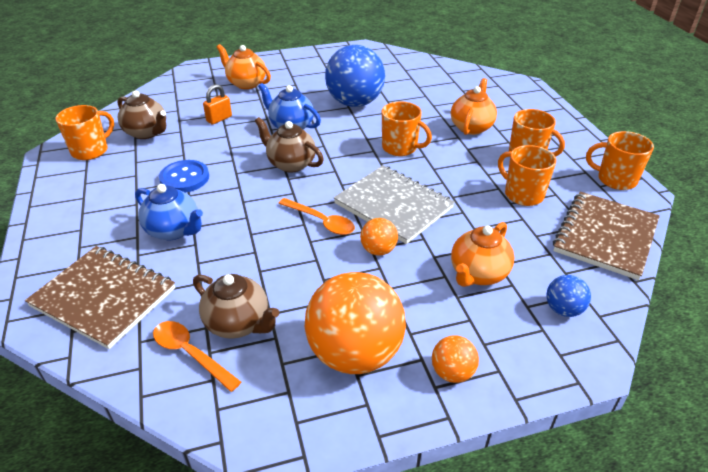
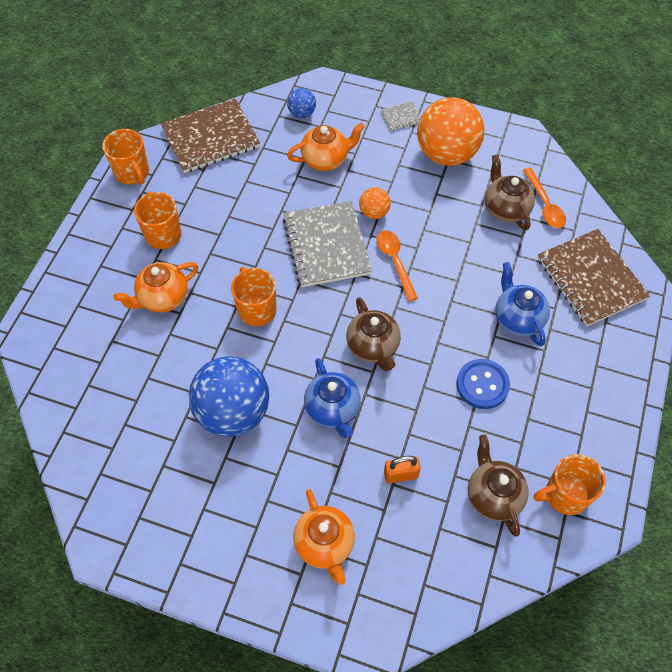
camera: 145 degrees left, 20 degrees up
(452, 372) = (401, 117): orange ball -> grey notebook
(522, 194) = (218, 200): orange mug -> none

